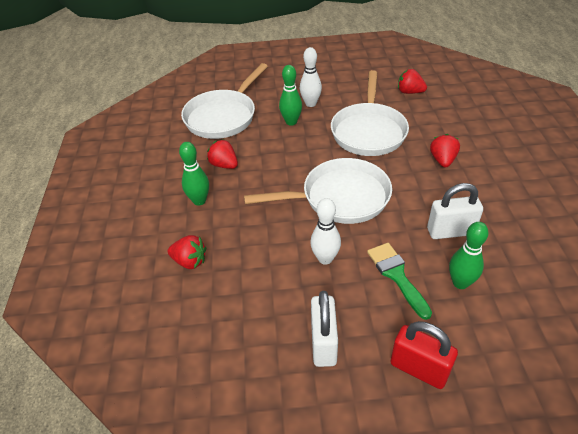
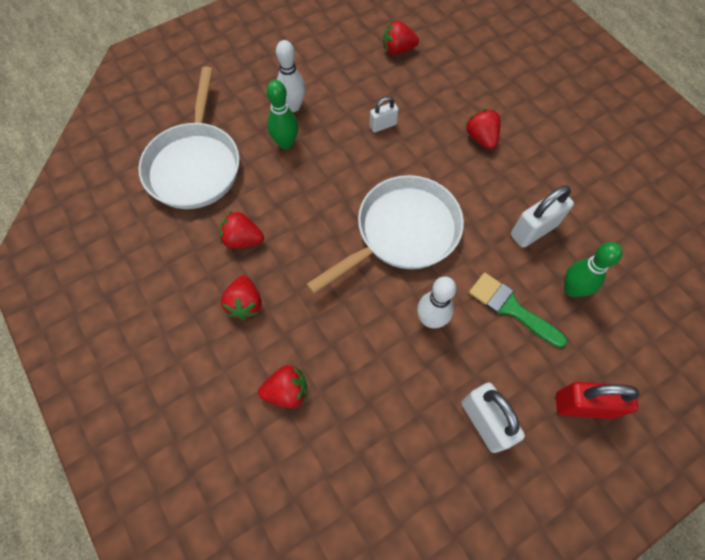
camera: 30 degrees left, 20 degrees up
(199, 201) = (245, 304): green bowling pin -> red strawberry
(368, 131) = (383, 125): white pan -> white padlock

